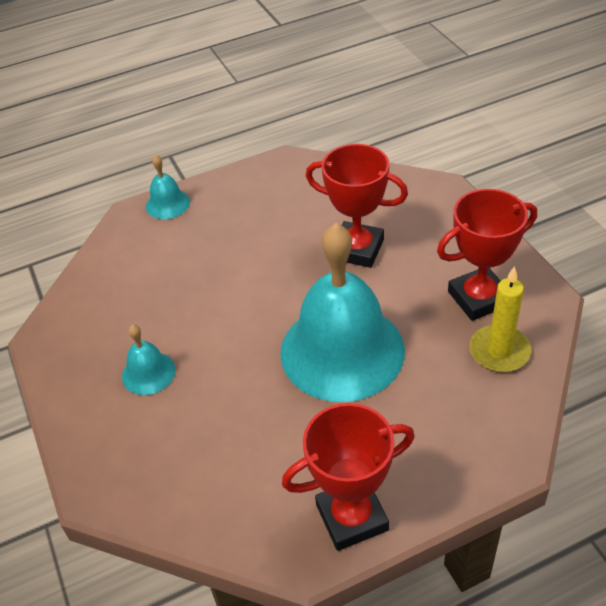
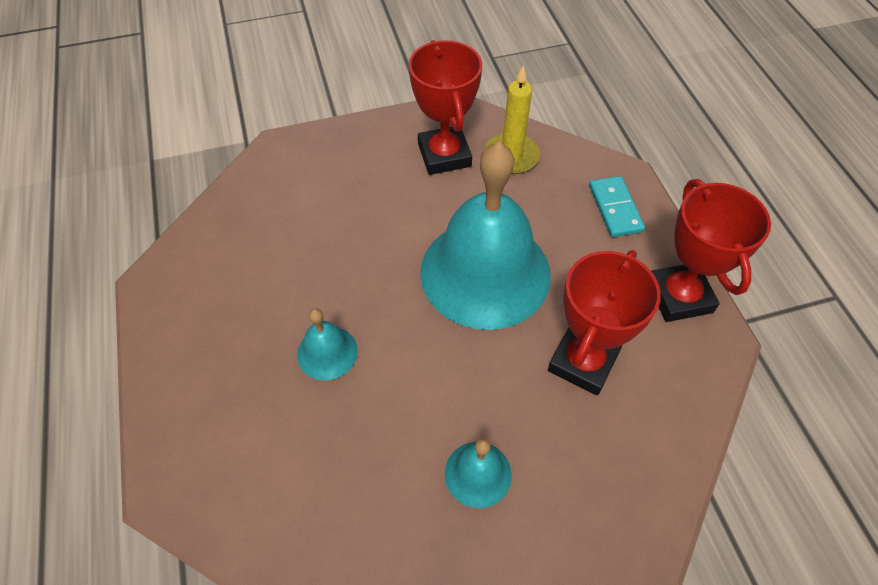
camera: 85 degrees left, 10 degrees up
(167, 204) = (169, 435): turquoise bell -> turquoise bell (327, 352)
(357, 249) = (344, 235): red trophy -> red trophy (583, 362)
(457, 451) = (615, 208): none -> turquoise domino

